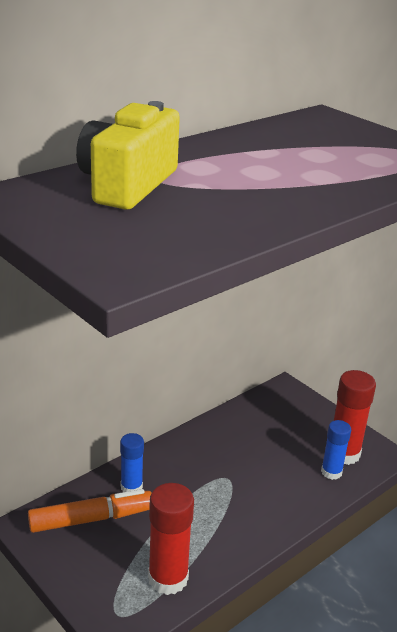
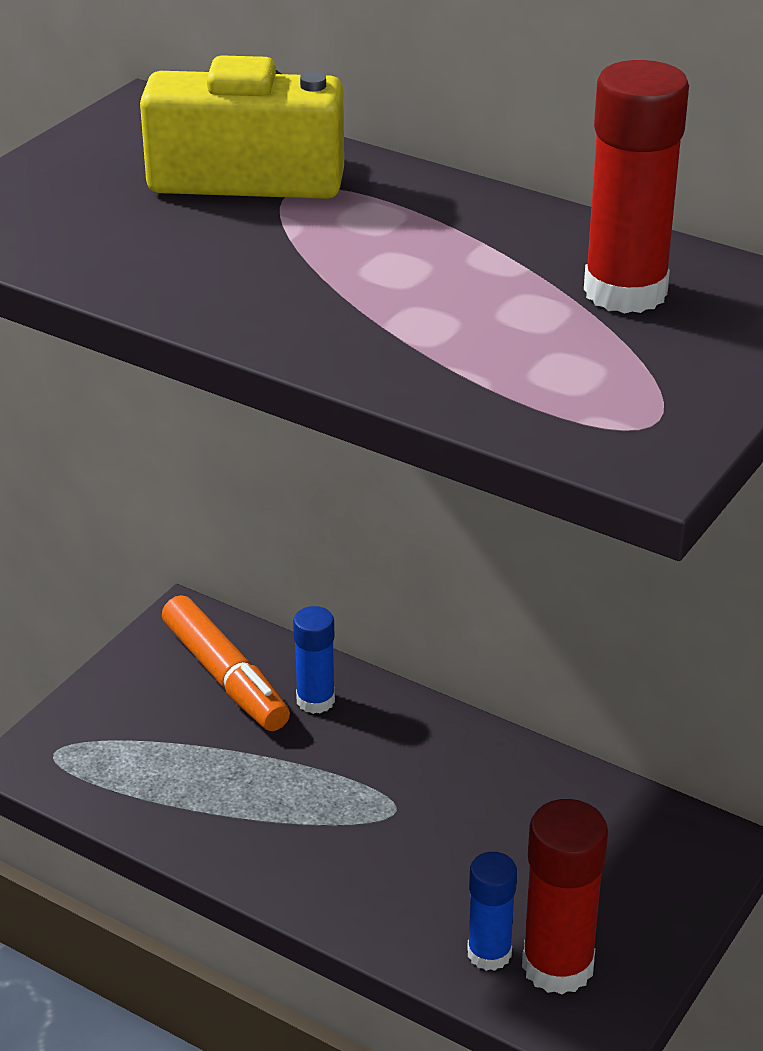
camera: 75 degrees right, 5 degrees up
(168, 578) = (138, 787): red glue stick -> red glue stick (625, 292)

